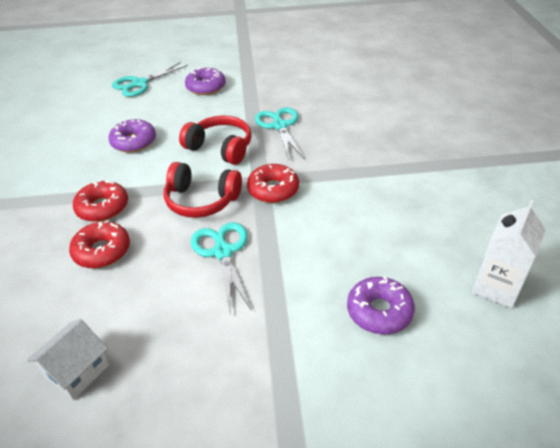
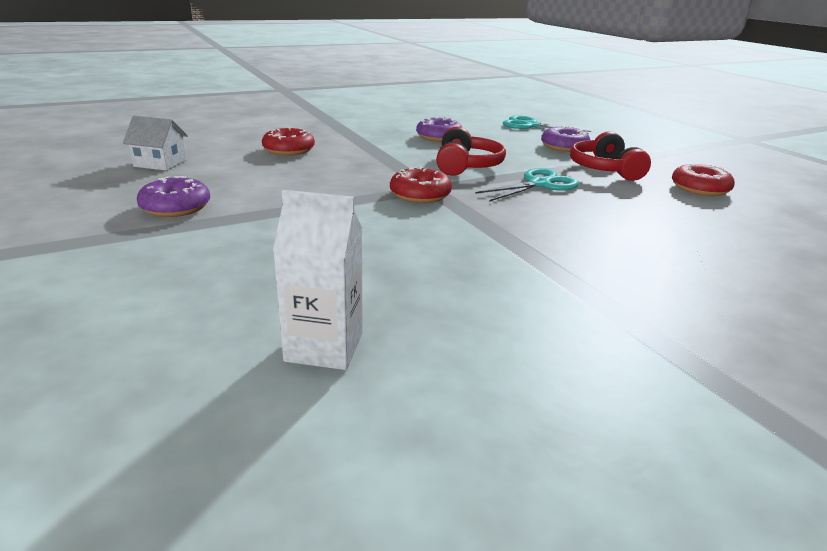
camera: 65 degrees right, 15 degrees down
(102, 207) = (341, 142): red donut -> red donut (700, 188)
(201, 200) = (377, 170): red headphones -> red headphones (605, 169)
(222, 251) = (310, 186): turquoise scissors -> none
(379, 311) = (251, 266): purple donut -> purple donut (176, 207)

